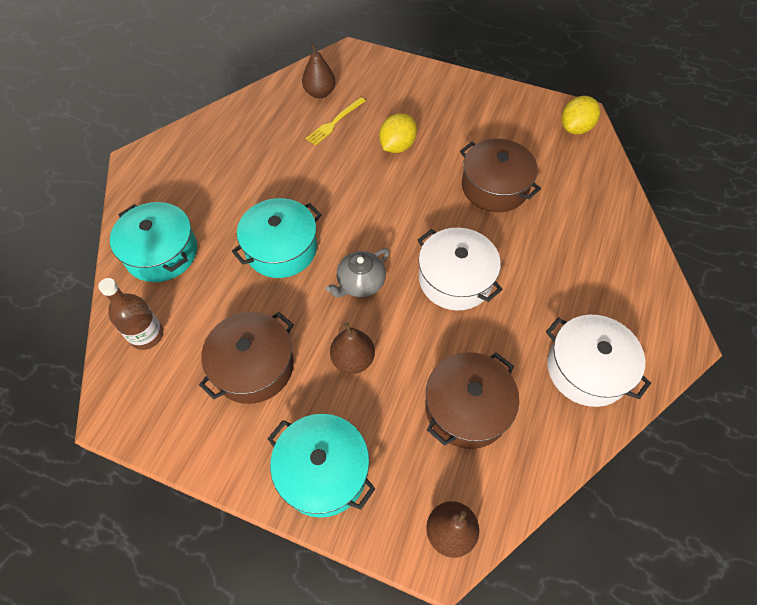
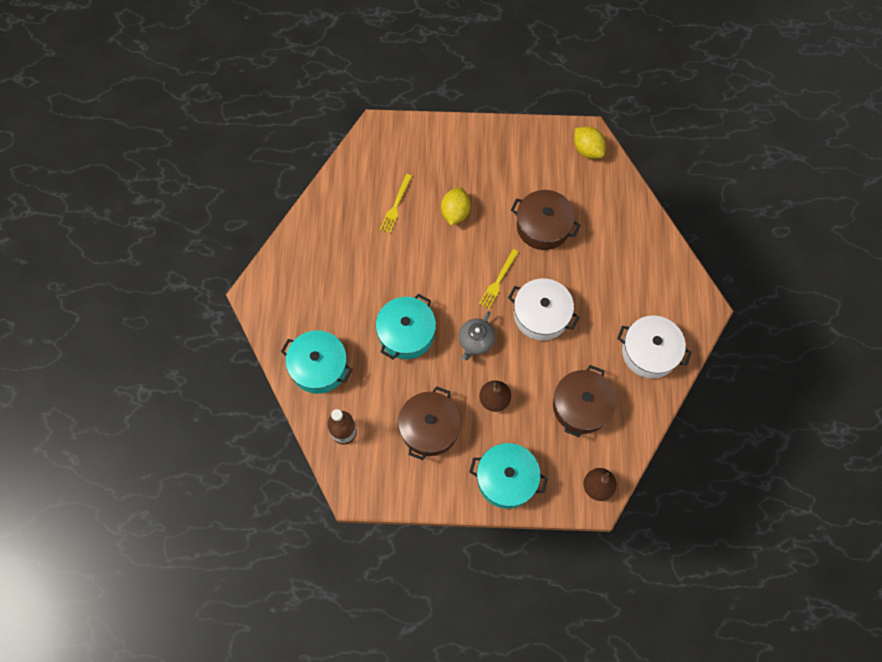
camera: 20 degrees left, 10 degrees up
(320, 93) = (370, 179): brown pear -> none
(417, 226) = (498, 281): none -> yellow fork
(575, 128) = (587, 150): yellow lemon -> yellow lemon turned 60 degrees counterclockwise

